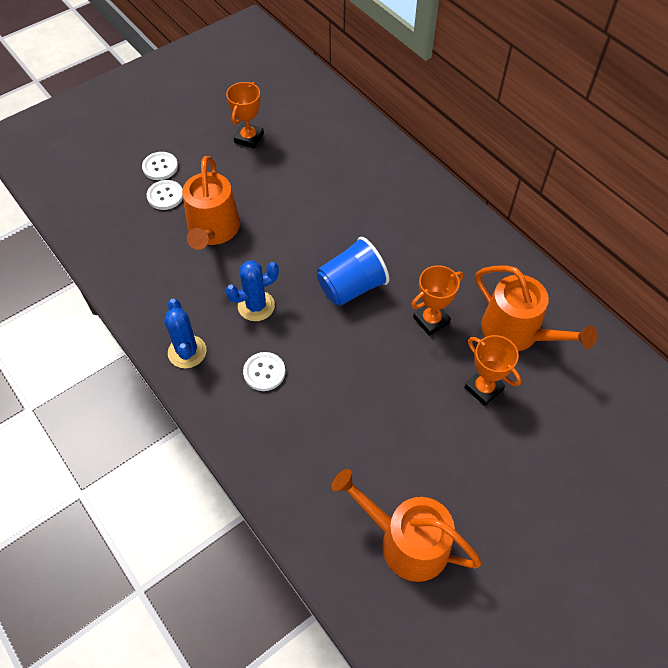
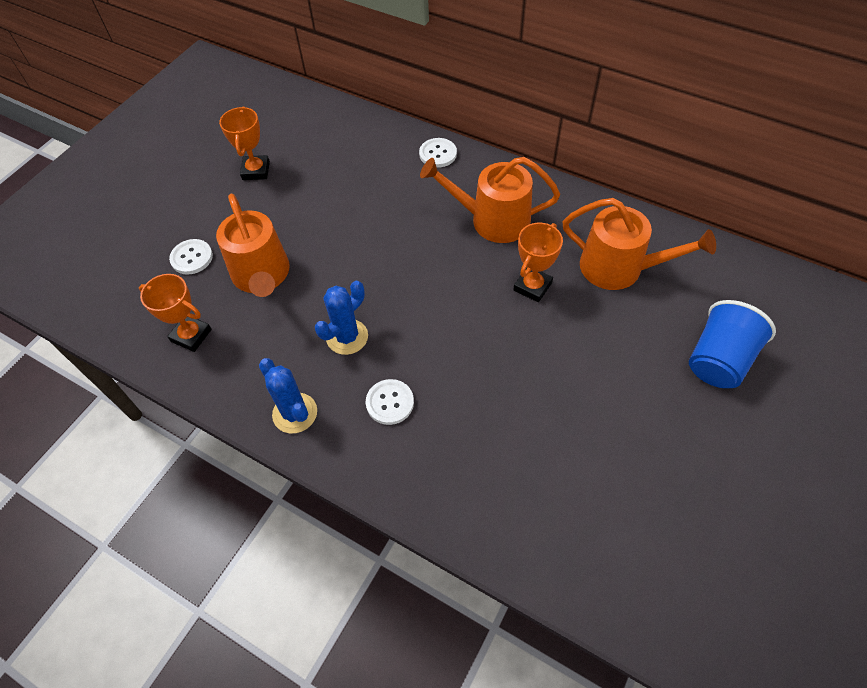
camera: 20 degrees left, 0 degrees up
(160, 167) = (172, 230): white button -> white button (438, 154)
(351, 287) = (437, 282): blue cup -> blue cup (718, 360)
(406, 542) = (625, 520): orange watering can -> orange watering can (493, 220)
(483, 388) = (617, 334): orange trophy -> orange trophy (191, 335)

